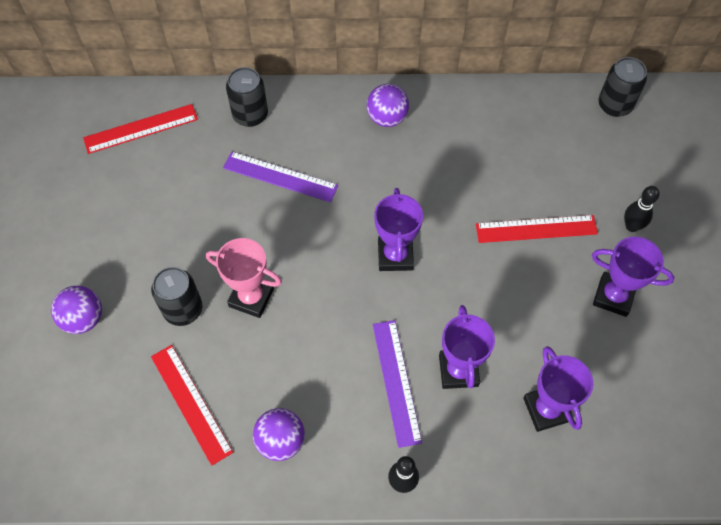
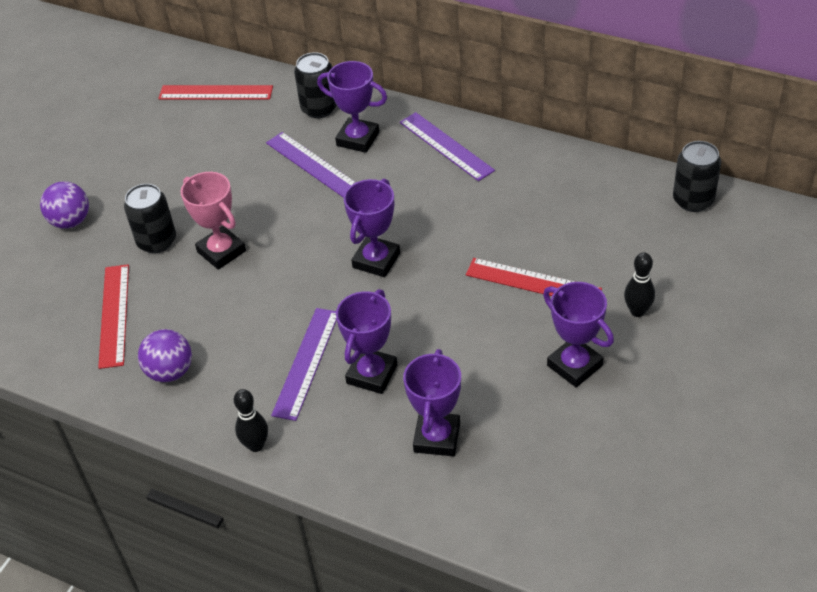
camera: 30 degrees right, 15 degrees down
(305, 136) = (358, 139): none -> purple trophy
(387, 118) = (446, 146): purple ball -> purple ruler

